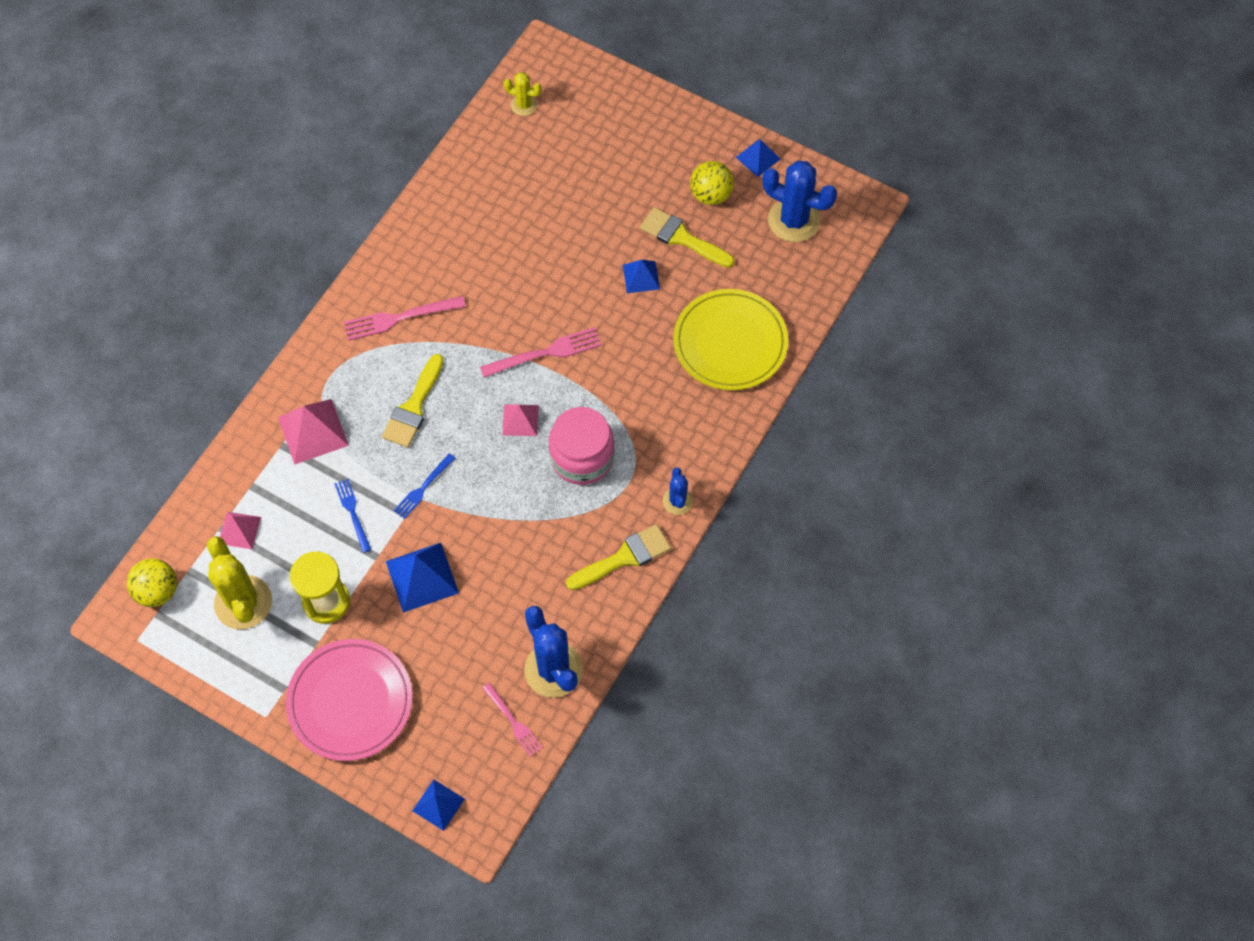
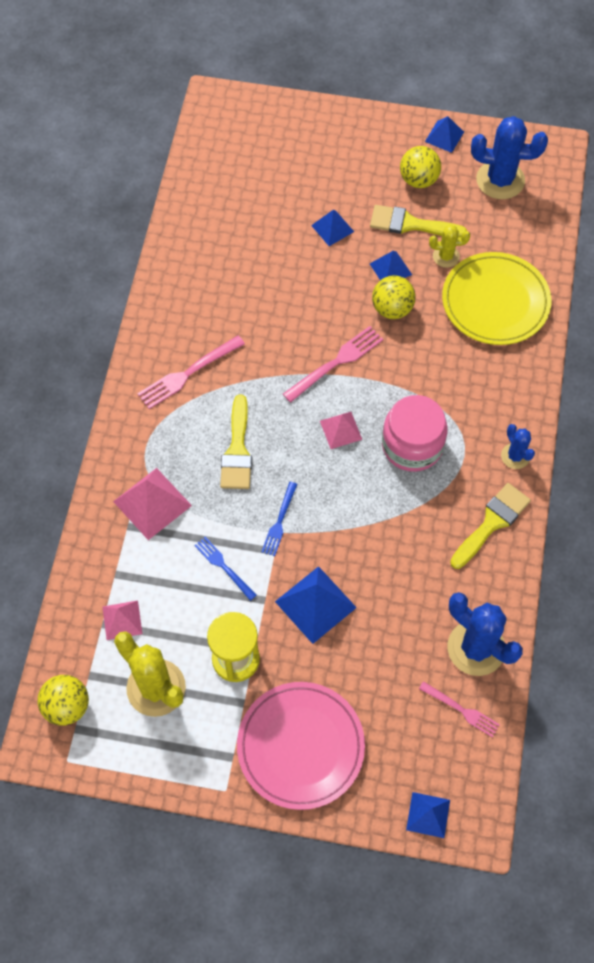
camera: 20 degrees left, 0 degrees up
(524, 105) = (217, 151): yellow cactus -> yellow cactus (446, 256)
(602, 218) = (332, 228): none -> blue pyramid
(624, 317) = (392, 309): none -> yellow ball

